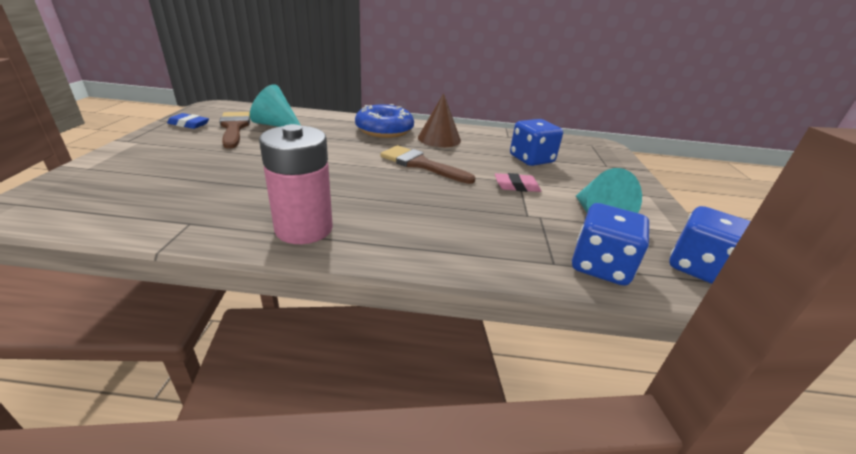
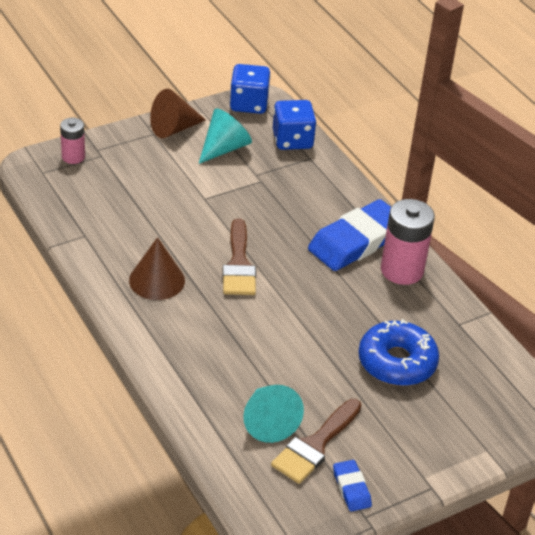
camera: 125 degrees left, 10 degrees up
(379, 224) = (356, 241): none -> blue eraser
(384, 130) = (180, 331): blue donut -> blue donut (397, 362)
(516, 186) = (217, 197): pink eraser -> none
(531, 159) = (141, 203): blue dice -> none
(608, 157) = (73, 157): none -> pink battery
(644, 205) = (173, 128): none -> brown cone

